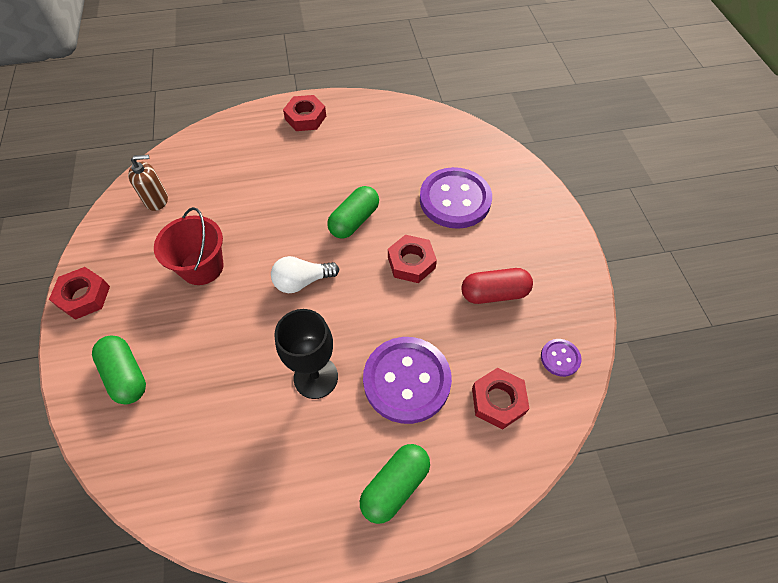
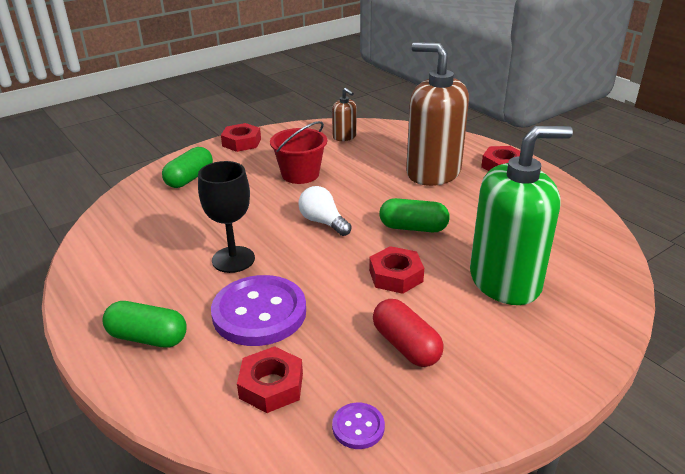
camera: 65 degrees right, 25 degrees down
(280, 166) = (433, 172): none -> brown soap dispenser
(455, 200) = (505, 281): purple button -> green soap dispenser

